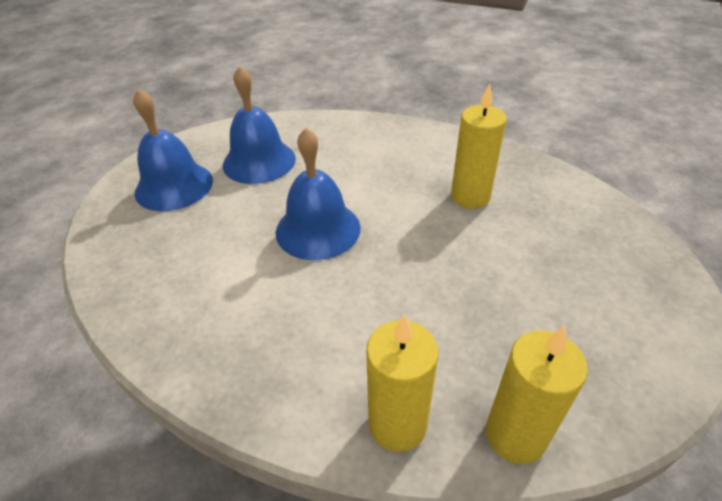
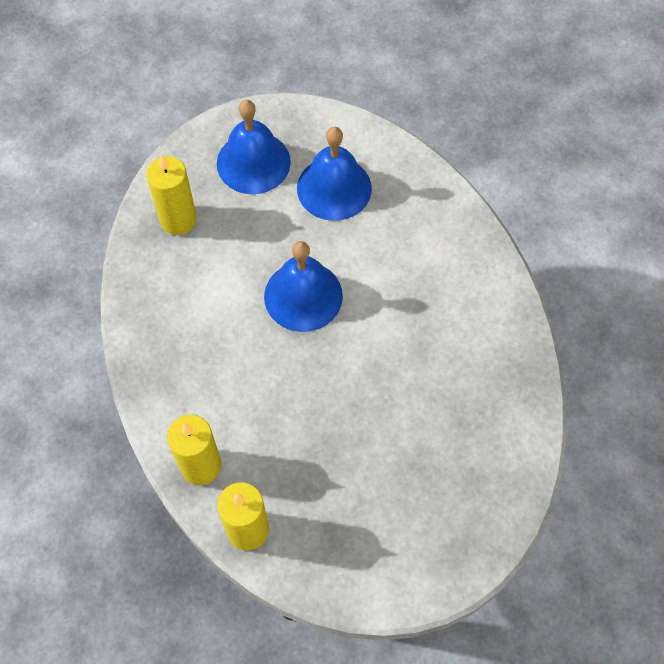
camera: 45 degrees right, 20 degrees up
(470, 196) = (438, 367): yellow candle -> yellow candle (178, 219)

